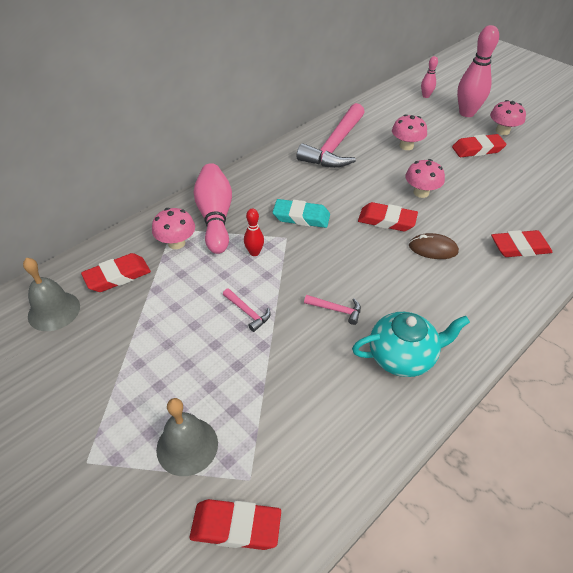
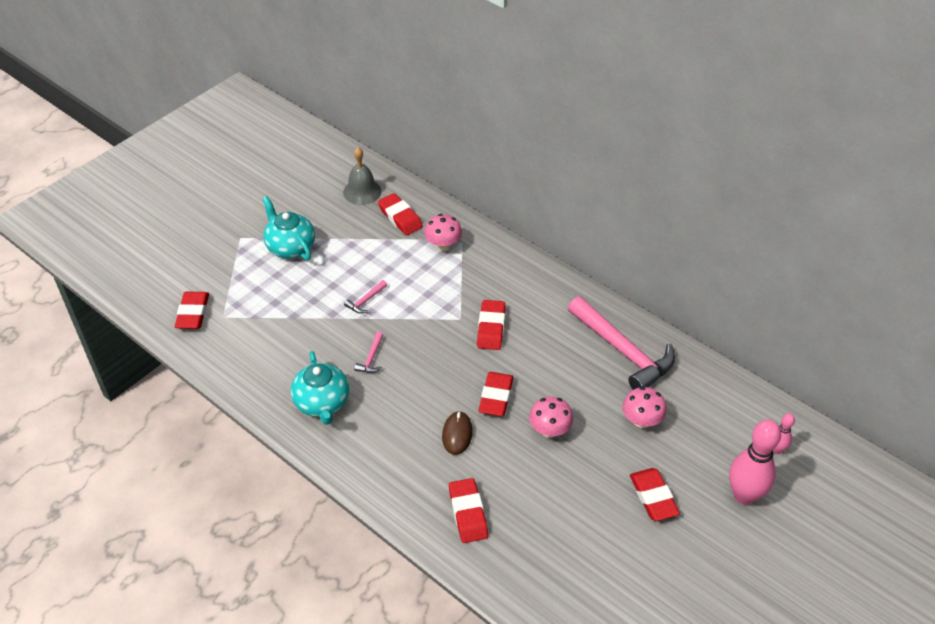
camera: 85 degrees right, 0 degrees up
(130, 392) = (290, 247): none -> turquoise teapot
(187, 446) = (248, 282): grey bell -> none
(215, 217) = (481, 265): pink bowling pin -> none
(254, 252) = (436, 298): red bowling pin -> none
(301, 217) = (491, 328): turquoise eraser -> red eraser
(335, 146) = (623, 351): pink hammer -> pink hammer turned 150 degrees counterclockwise
(502, 131) = (708, 533): pink mushroom -> none

